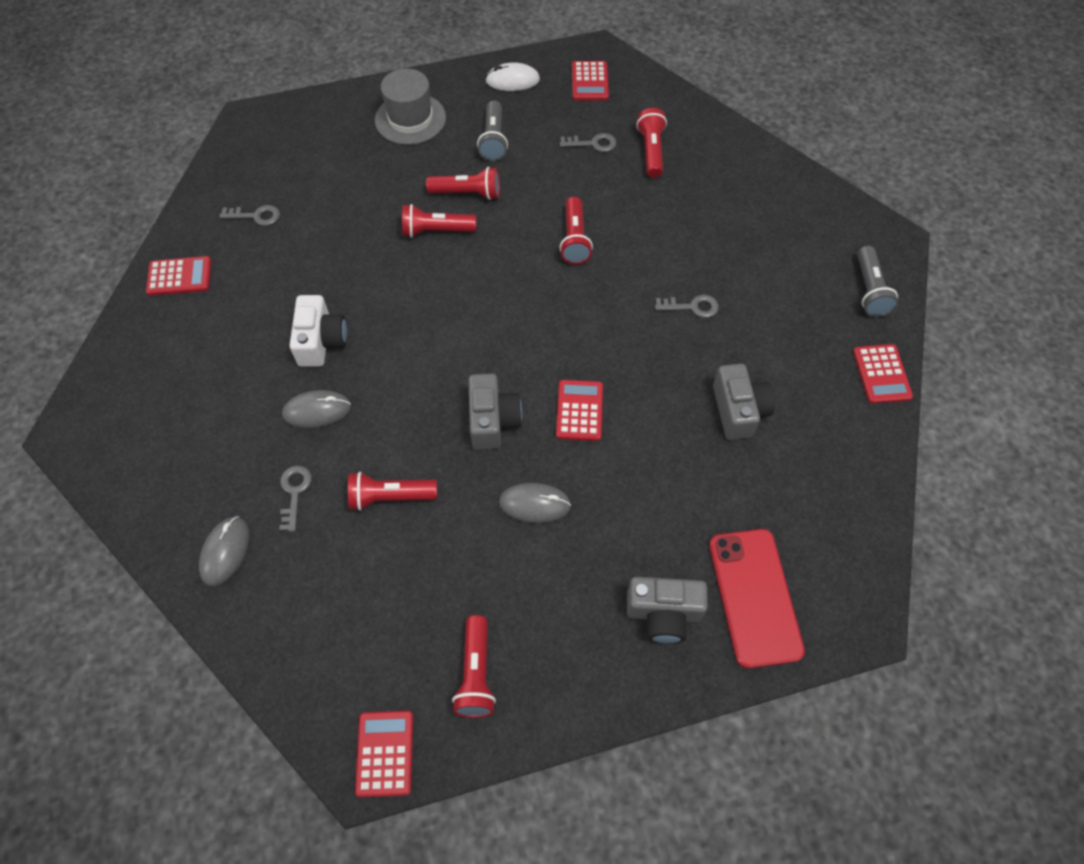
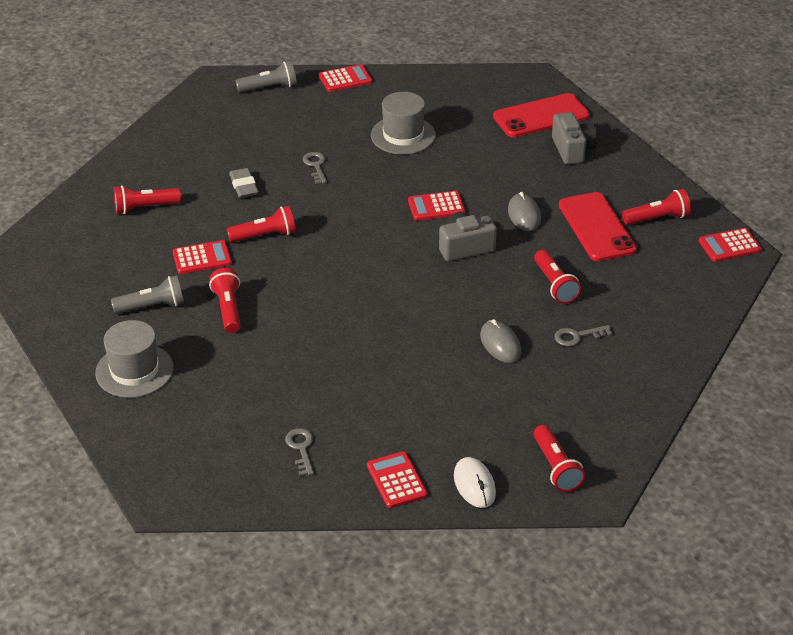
camera: 105 degrees left, 20 degrees down
(225, 552) = (644, 360): grey mouse -> none
(321, 341) = (431, 360): white camera -> none
(436, 231) = (281, 319): red flashlight -> red flashlight (556, 467)
(482, 585) = (597, 227): none -> red phone
(512, 80) = (62, 310): white mouse -> white mouse (474, 484)
(590, 81) = (55, 258): red calculator -> red calculator (202, 258)
(593, 143) = (143, 243): grey key -> none
(668, 235) = (244, 186): none -> grey eraser
(738, 410) = (403, 135): grey camera -> grey hat

